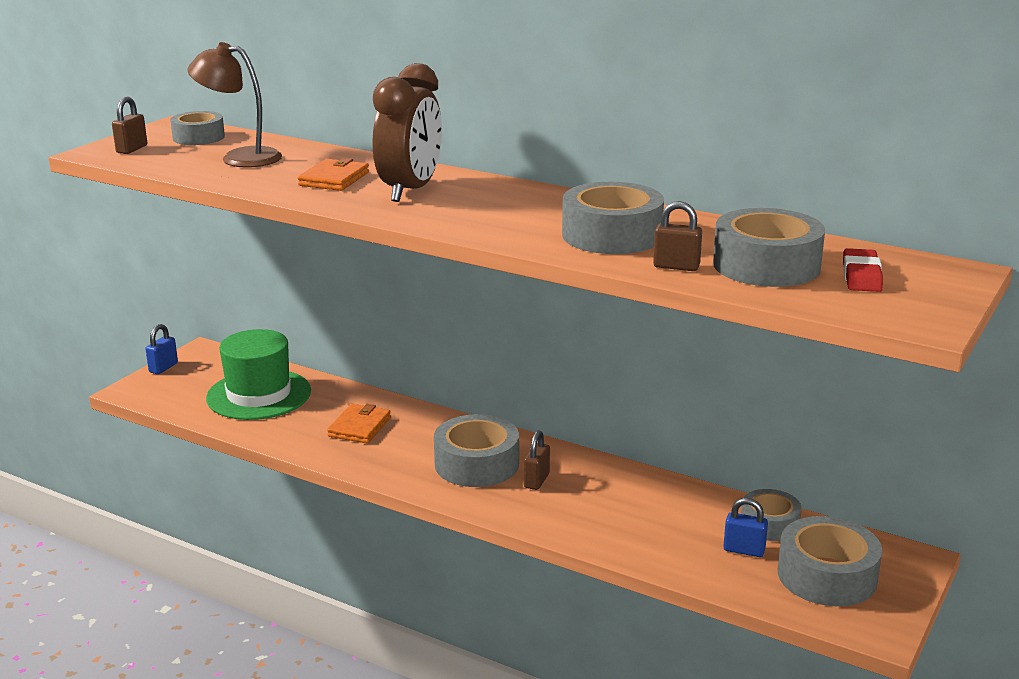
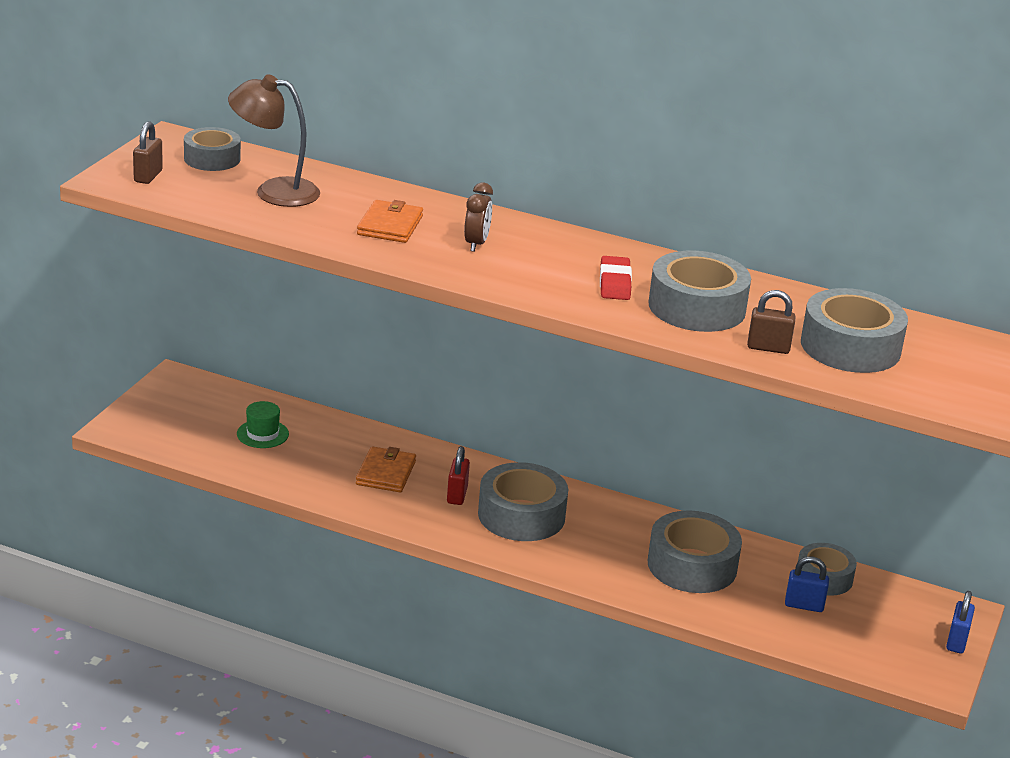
camera: 10 degrees left, 5 degrees up
(163, 368) = (142, 400): blue padlock -> blue padlock (956, 642)
(259, 395) = (262, 434): green hat -> green hat, size x0.46
(410, 191) = (476, 244): brown clock -> brown clock, size x0.48
(420, 446) = (457, 495): none -> red padlock
(536, 481) = (587, 533): brown padlock -> none
(827, 575) = (884, 630): grey tape -> grey tape (692, 565)
(861, 276) = (938, 360): red eraser -> red eraser (615, 283)

